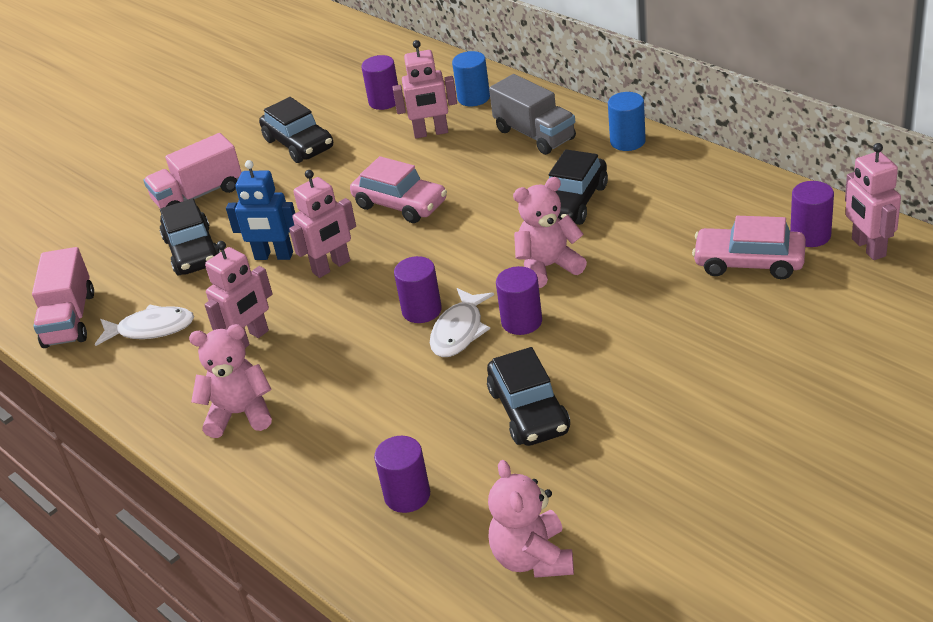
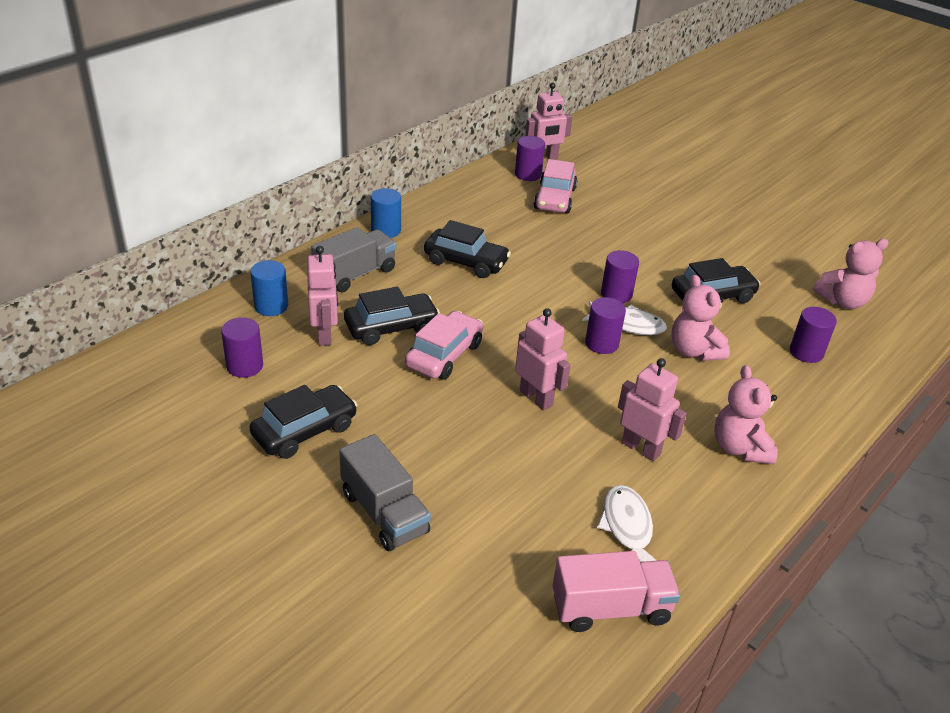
camera: 100 degrees left, 0 degrees up
(193, 251) = (495, 506): black car -> black car (391, 327)
(198, 195) = (384, 513): pink truck -> grey truck
(274, 256) = (514, 439): blue robot -> none
(548, 267) = (550, 278): pink teddy bear -> pink teddy bear (694, 351)

